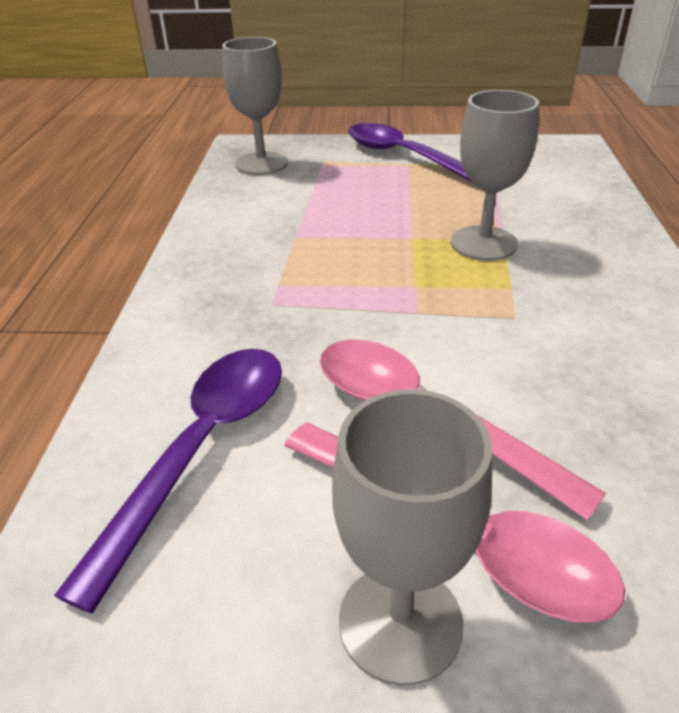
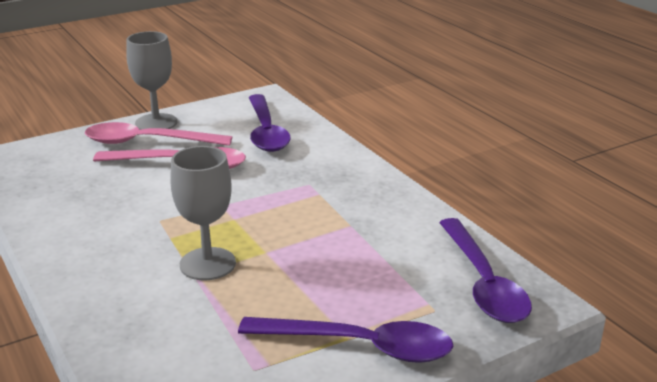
camera: 145 degrees right, 10 degrees down
(261, 164) = (483, 282): grey goblet -> purple spoon

